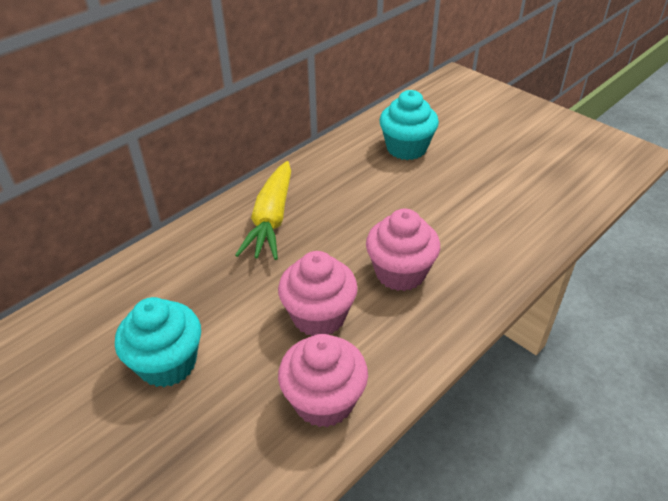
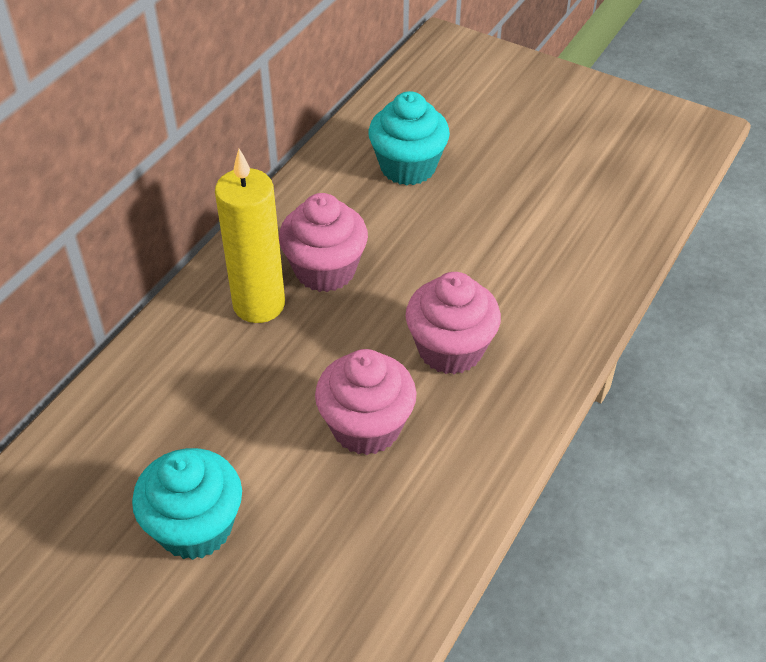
camera: 15 degrees left, 5 degrees up
(271, 219) = (259, 304): yellow carrot -> yellow candle
(324, 401) = (407, 532): pink cupcake -> pink cupcake (325, 270)

